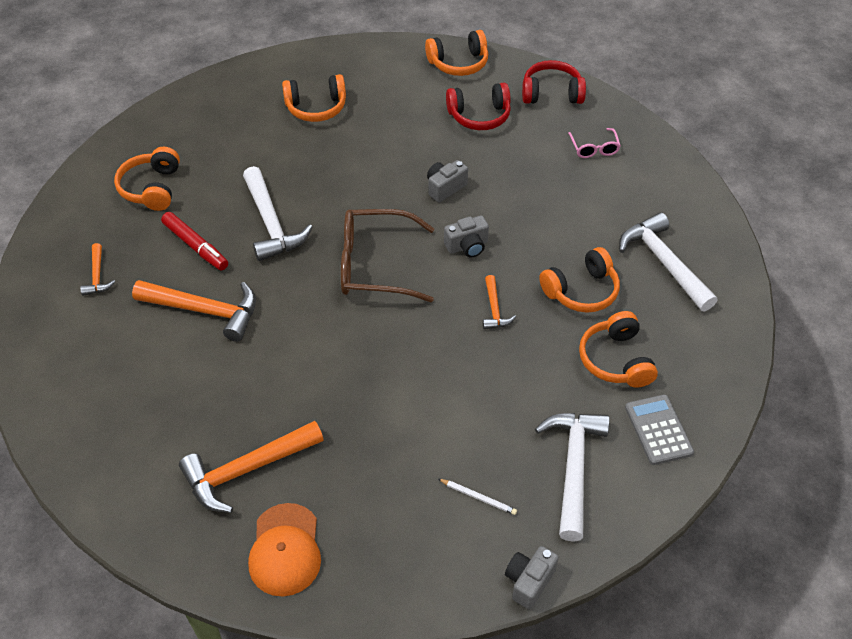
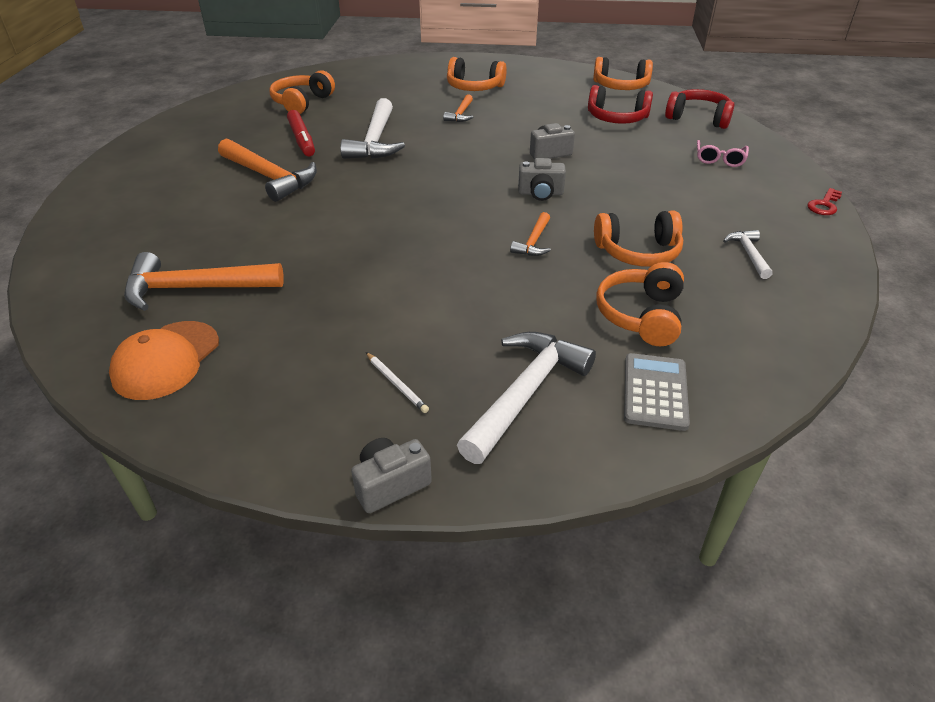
camera: 25 degrees right, 10 degrees down
(97, 276) = (210, 138): orange hammer -> orange hammer (460, 114)
(375, 265) = (442, 185): brown glasses -> none
(664, 263) = (749, 254): white hammer -> white hammer, size x0.51
(697, 182) = (824, 205): none -> red key

